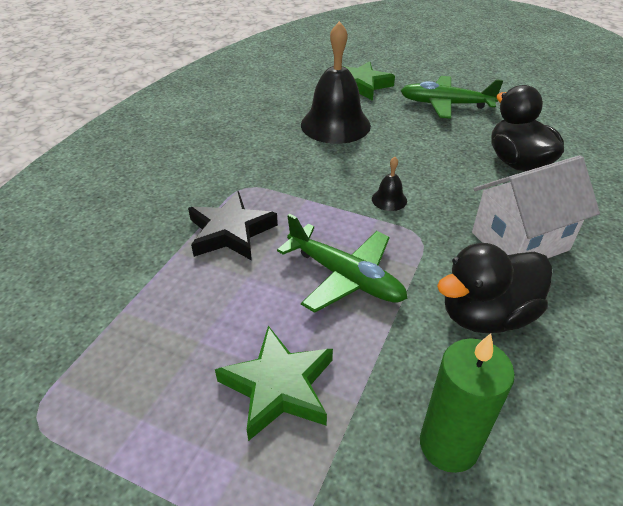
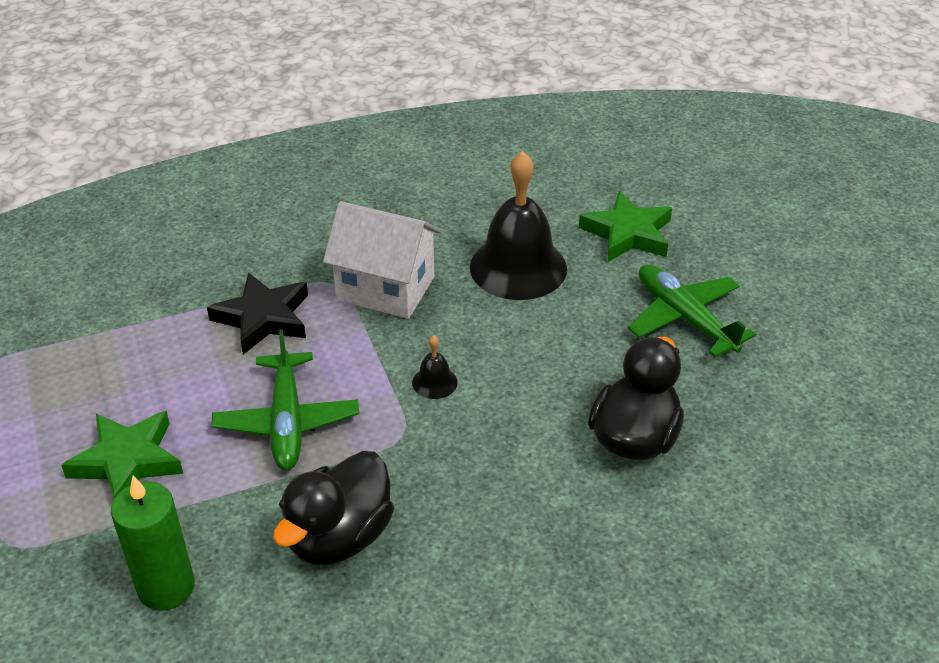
camera: 45 degrees right, 0 degrees up
(486, 315) = (339, 537): black duck -> black duck turned 75 degrees counterclockwise
(520, 241) = (482, 508): white house -> white house (385, 289)

